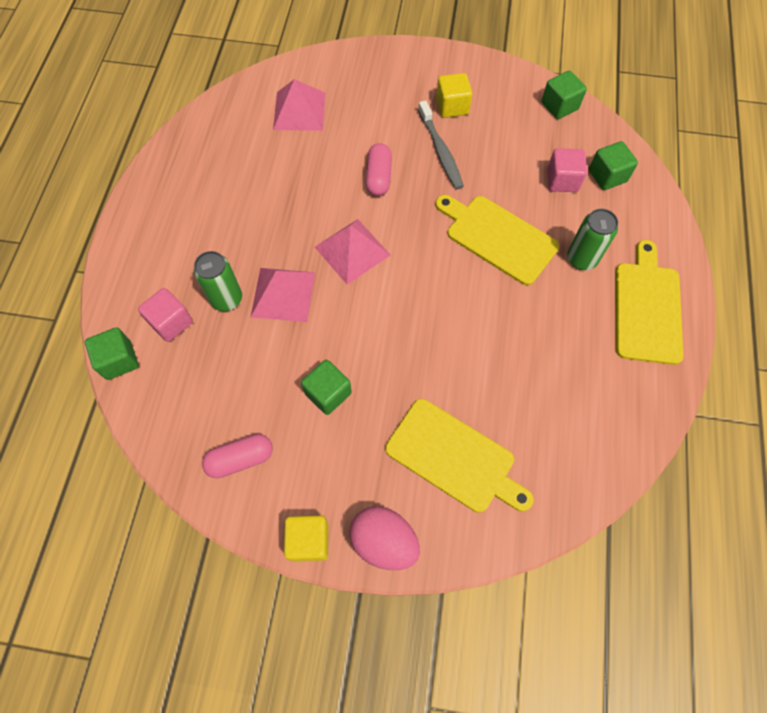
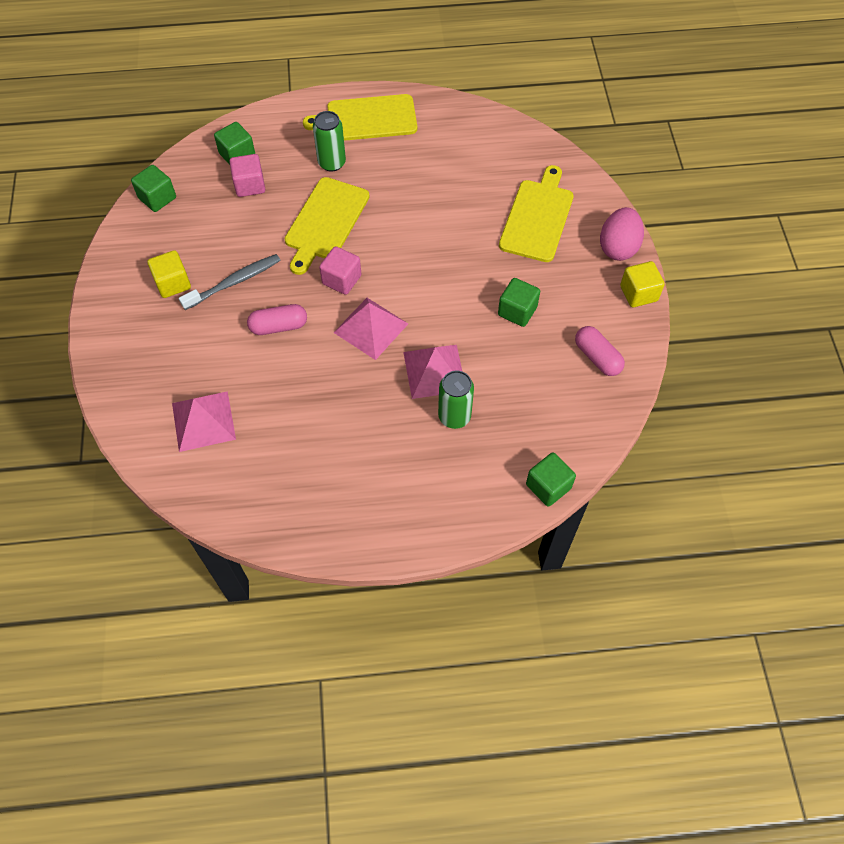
camera: 105 degrees left, 5 degrees down
(171, 322) = (494, 455): pink cube -> pink cube (341, 280)

